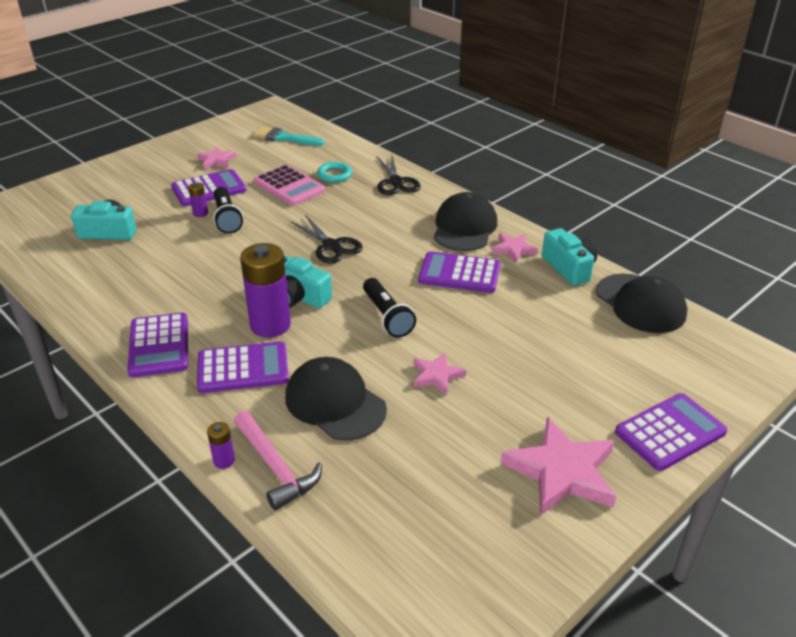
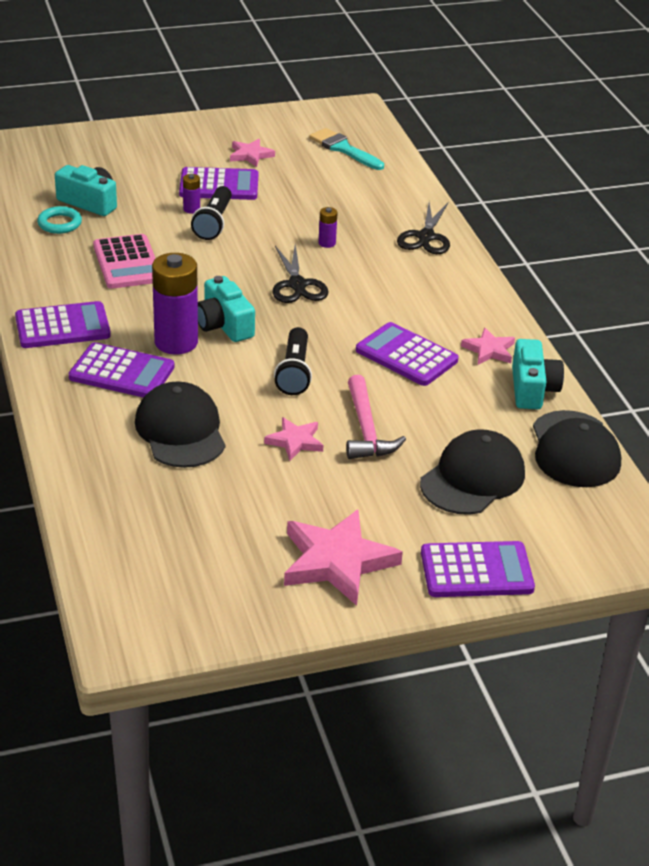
camera: 25 degrees right, 0 degrees up
(159, 346) = (62, 327): purple calculator -> purple calculator turned 120 degrees counterclockwise
(224, 461) = (50, 442): purple battery -> purple battery (327, 243)
(275, 467) = (88, 463): pink hammer -> pink hammer (366, 429)
(289, 186) = (305, 207): pink calculator -> pink calculator (127, 263)
(334, 175) = (364, 209): turquoise ring -> turquoise ring (59, 223)
(464, 227) = (457, 310): black cap -> black cap (473, 478)

